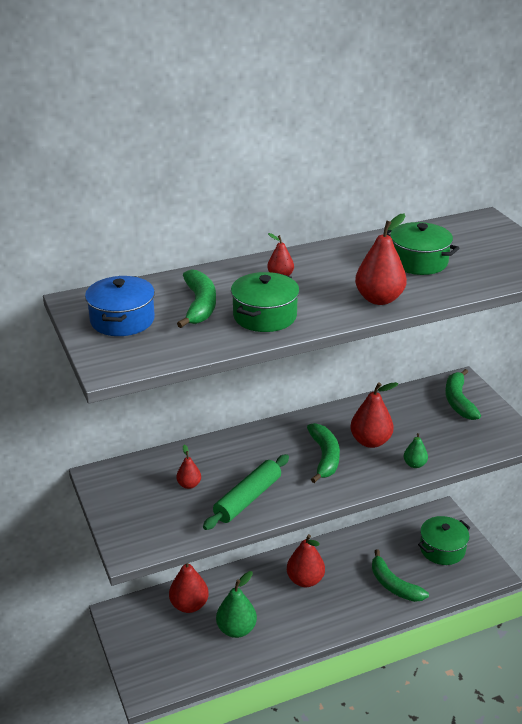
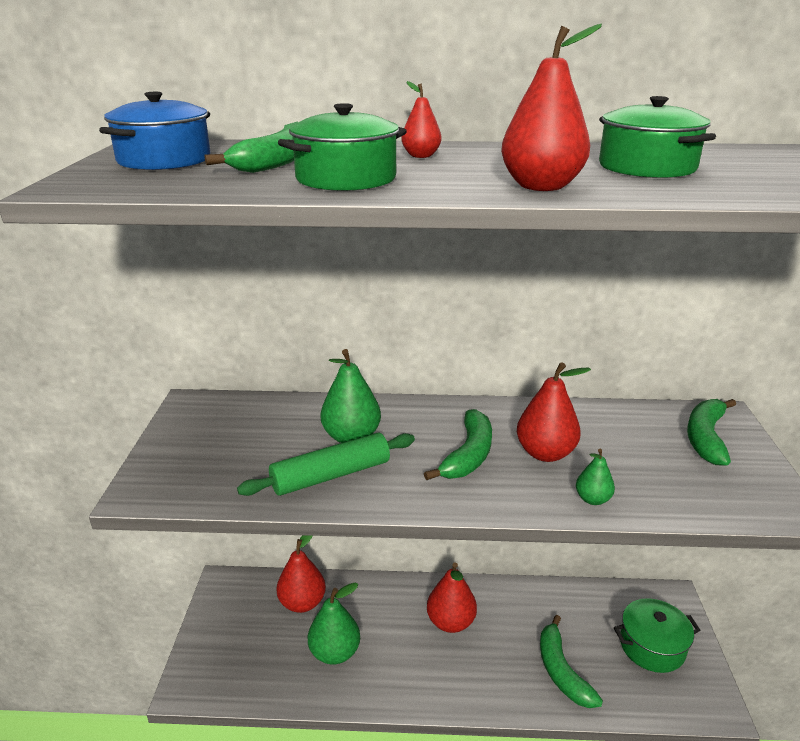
camera: 25 degrees right, 5 degrees down
(189, 484) = (277, 439): red pear -> none
(239, 467) = (351, 437): none -> green pear

